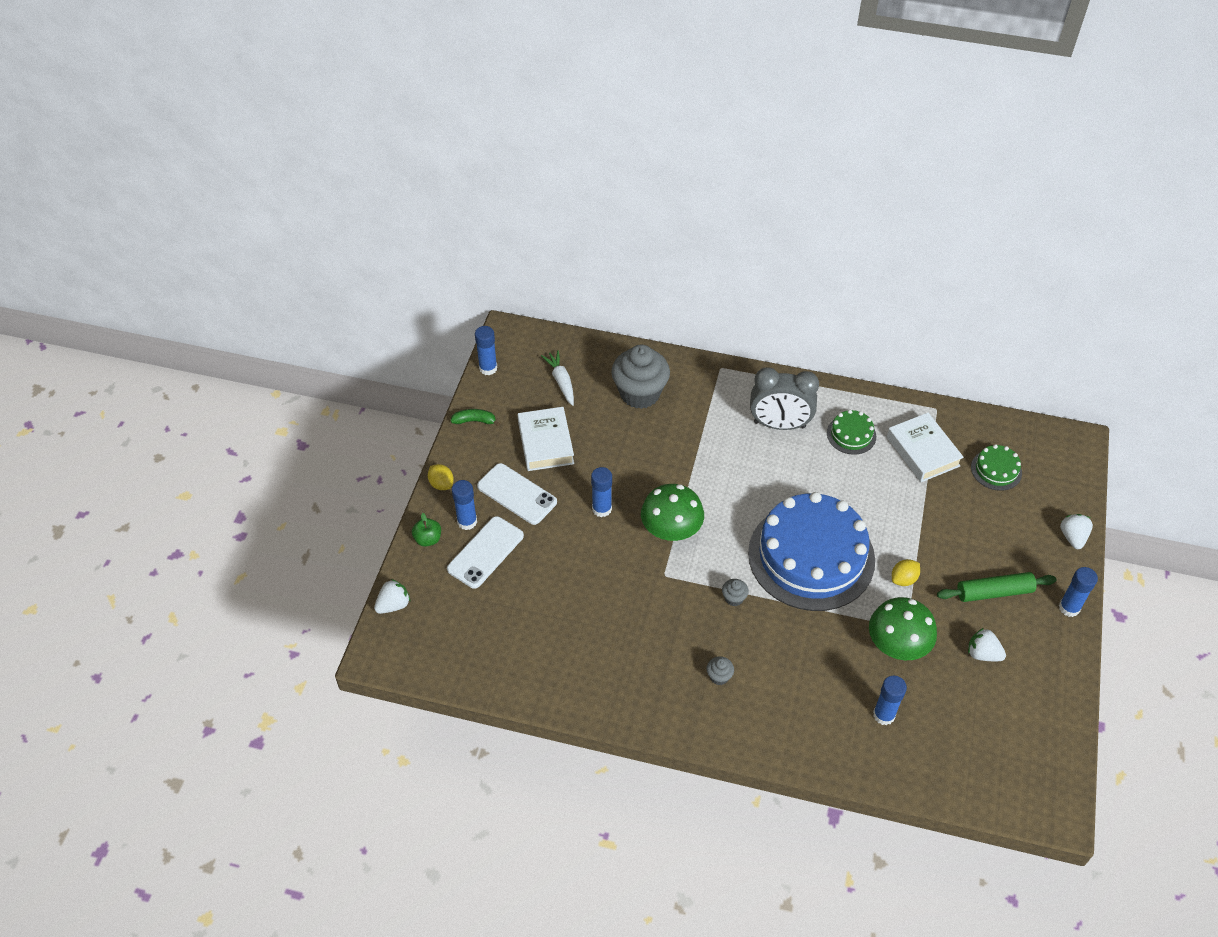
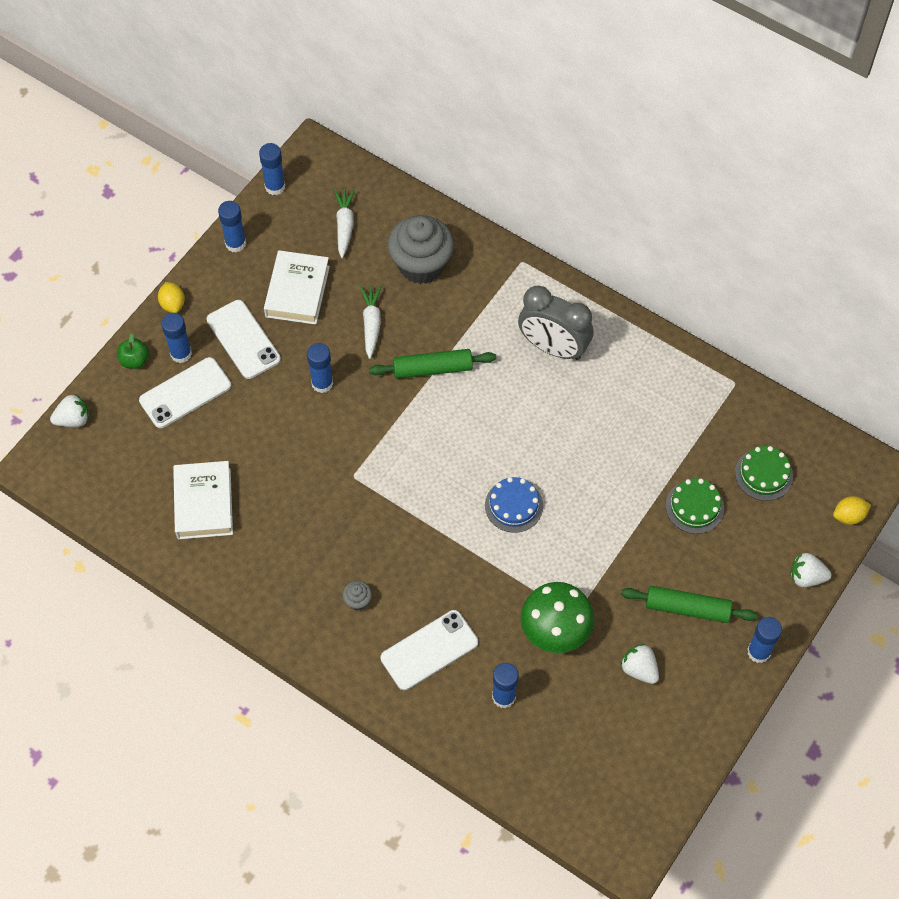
camera: 20 degrees right, 10 degrees up
(474, 421) = (235, 243): green banana -> blue glue stick
(620, 450) = (371, 323): none -> white carrot
(671, 529) = (383, 429): green mushroom -> none
(689, 469) = (432, 368): none -> green rolling pin
(734, 598) = (411, 524): grey cupcake -> none
(801, 697) = (429, 650): none -> white phone
(811, 556) = (514, 505): blue cake -> blue cake, size x0.42
(851, 435) = (625, 383): green cake -> green cake (694, 507)
(903, 579) = (598, 562): yellow lemon -> yellow lemon (849, 516)
(922, 451) = (693, 427): white book -> white book (204, 503)
(1072, 537) = (806, 577): white strawberry -> white strawberry turned 105 degrees counterclockwise

